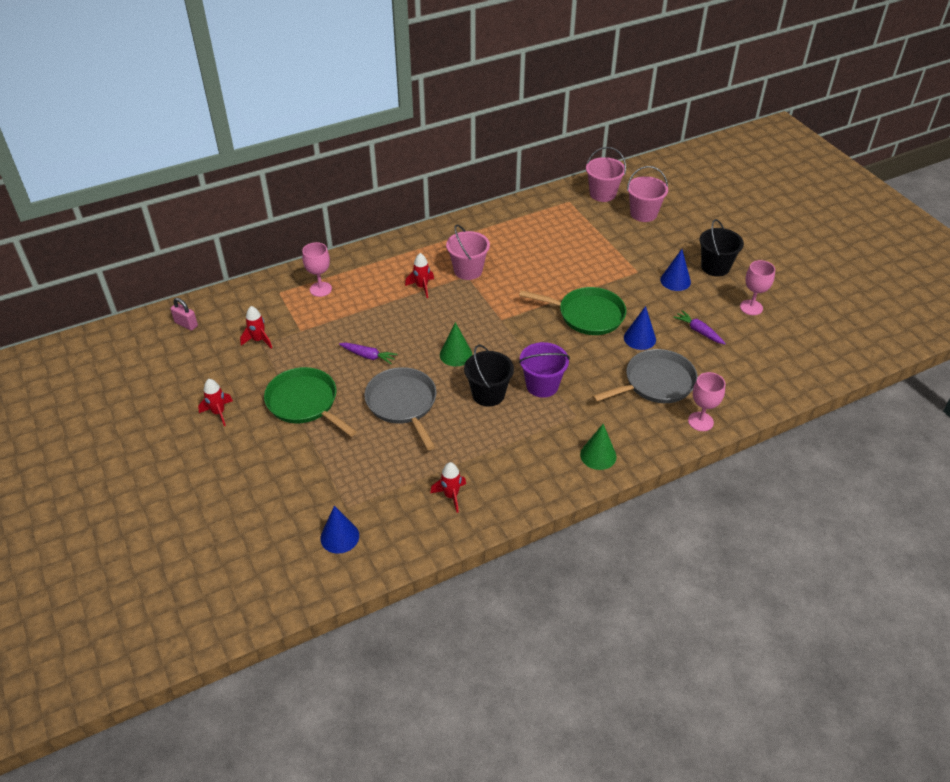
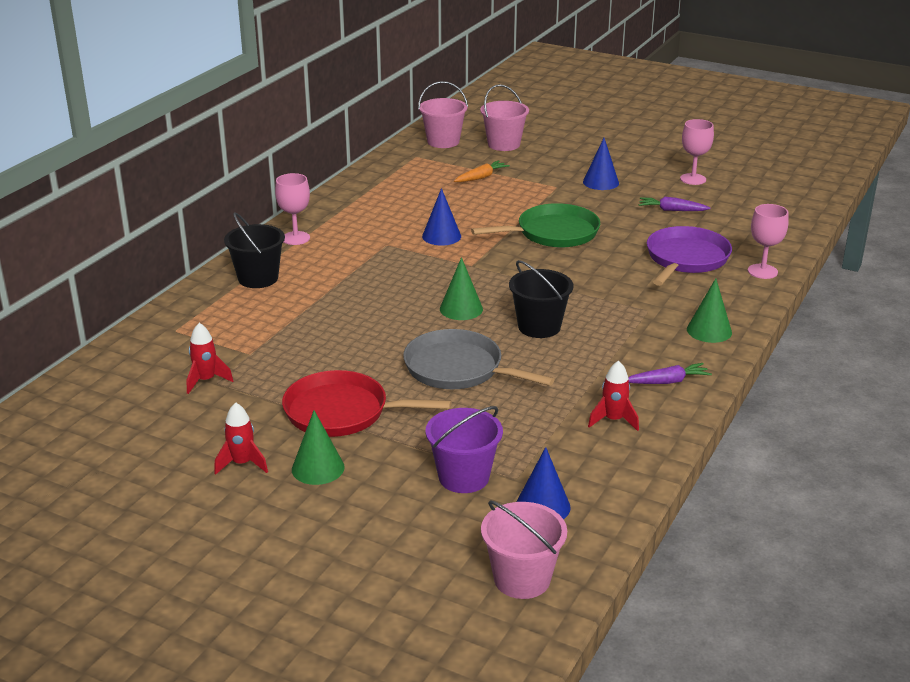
camera: 35 degrees left, 15 degrees down
(186, 324) = (84, 402): pink padlock -> none
(252, 438) = (318, 468): none -> green cone
(304, 403) = (341, 412): green pan -> red pan
(320, 289) = (226, 310): pink goblet -> pink goblet (295, 238)
(368, 356) = (364, 345): purple carrot -> purple carrot (667, 381)
(422, 287) = (347, 269): red rocket -> none
(468, 270) = (381, 240): pink bucket -> pink bucket (522, 579)
(542, 385) = (583, 300): purple bucket -> purple bucket (463, 477)
(593, 240) = (481, 177): none -> orange carrot
(639, 338) = (626, 233): blue cone -> blue cone (441, 236)
(656, 382) = (685, 259): grey pan -> purple pan
(715, 267) = (623, 162): black bucket -> black bucket (258, 278)

